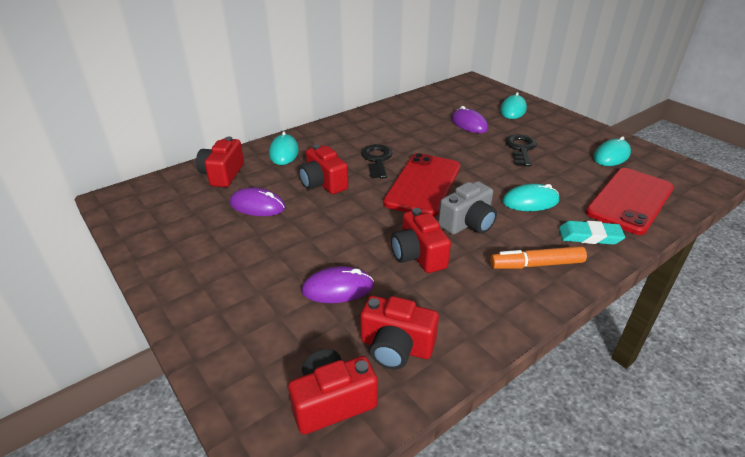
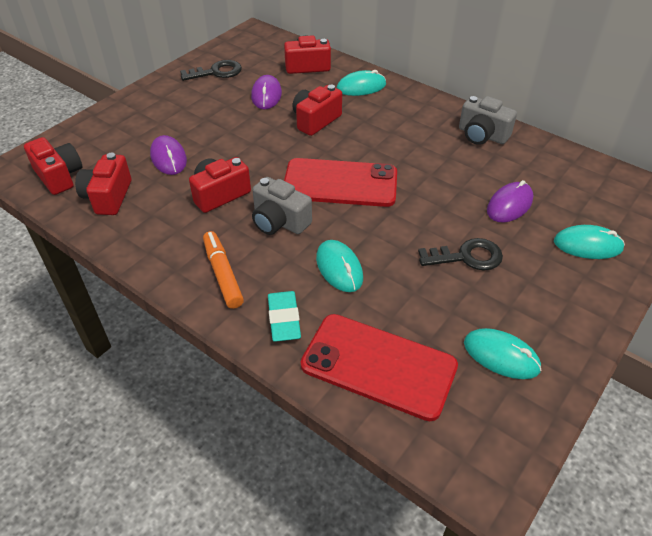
camera: 75 degrees right, 10 degrees up
(377, 160) = (376, 145): black key -> black key (216, 72)
(385, 117) = (482, 135): none -> grey camera

